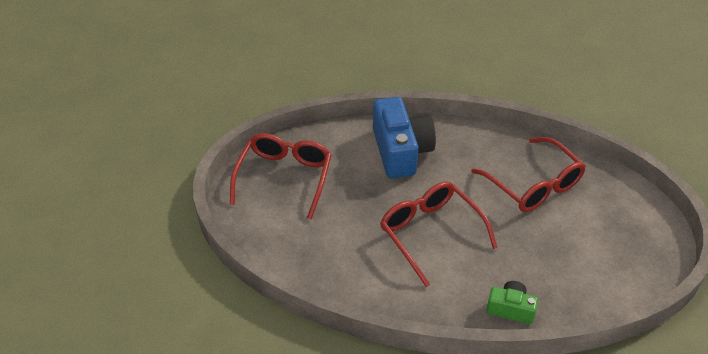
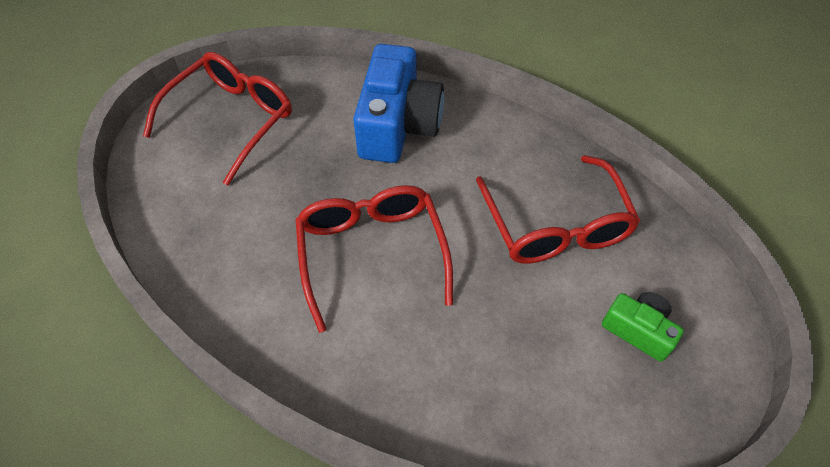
camera: 20 degrees right, 10 degrees up
(510, 309) = (422, 409): green camera -> green camera (638, 330)

